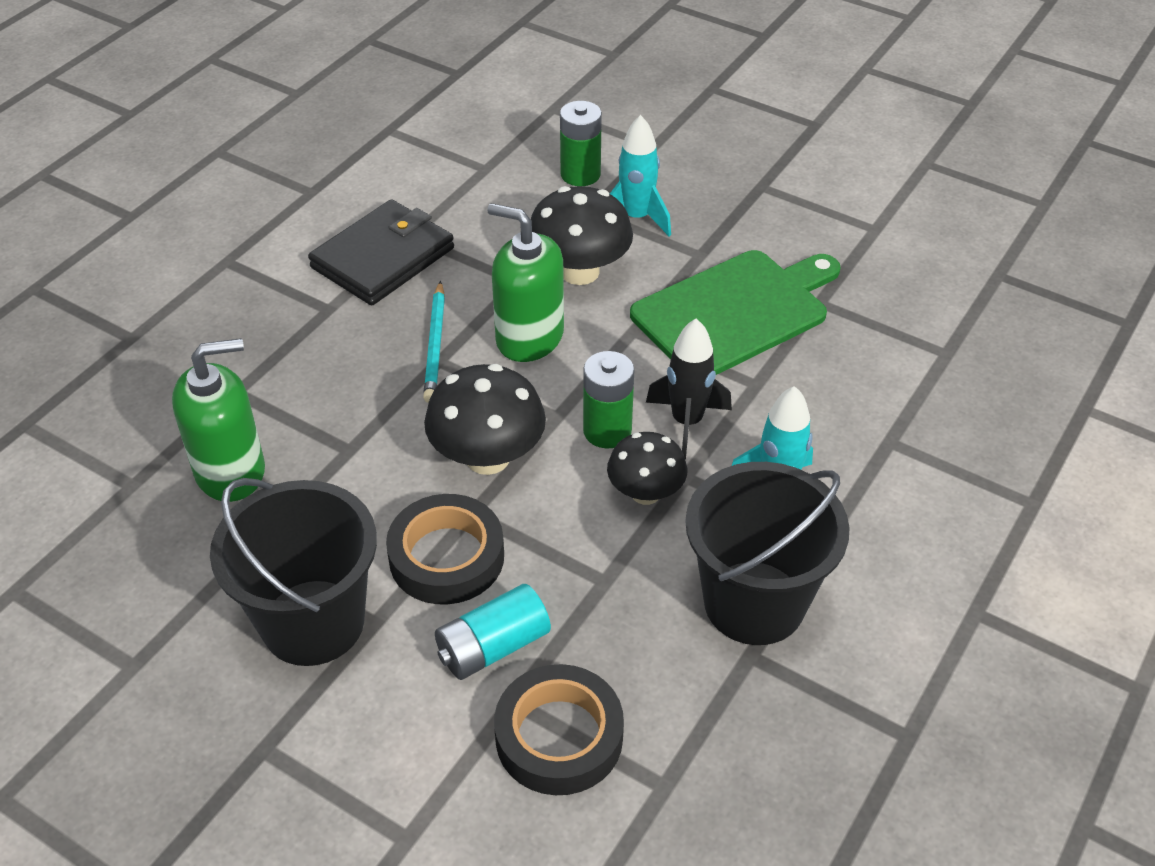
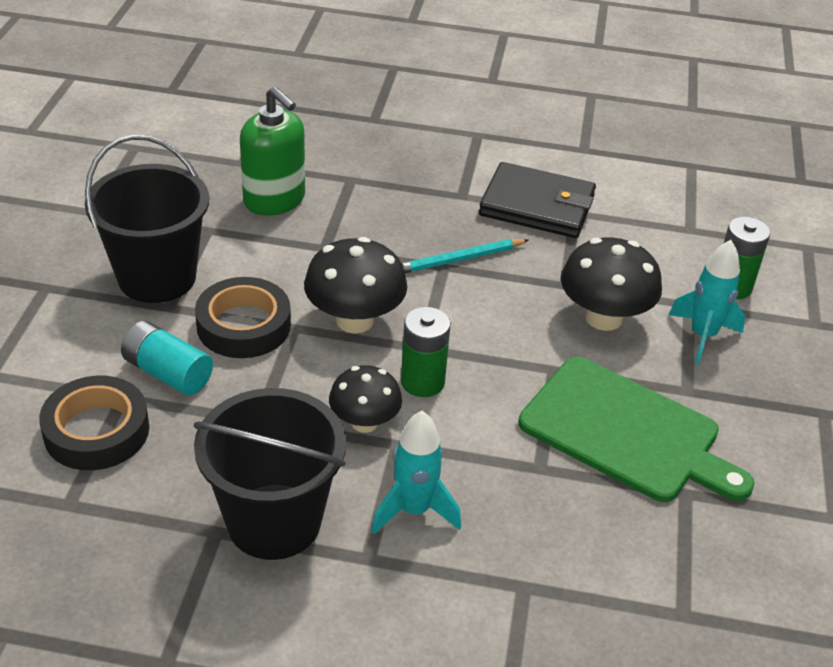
camera: 65 degrees right, 5 degrees down
(529, 337) = (502, 308): green soap dispenser -> none
(687, 422) = (462, 430): black rocket -> none

